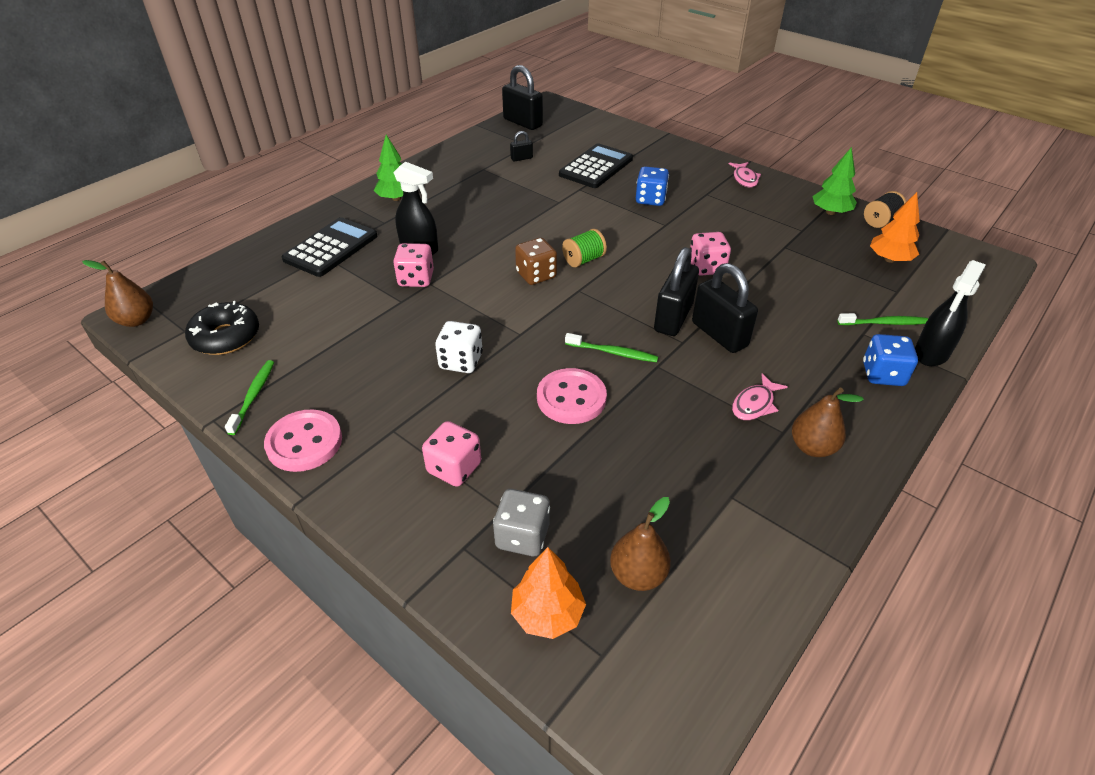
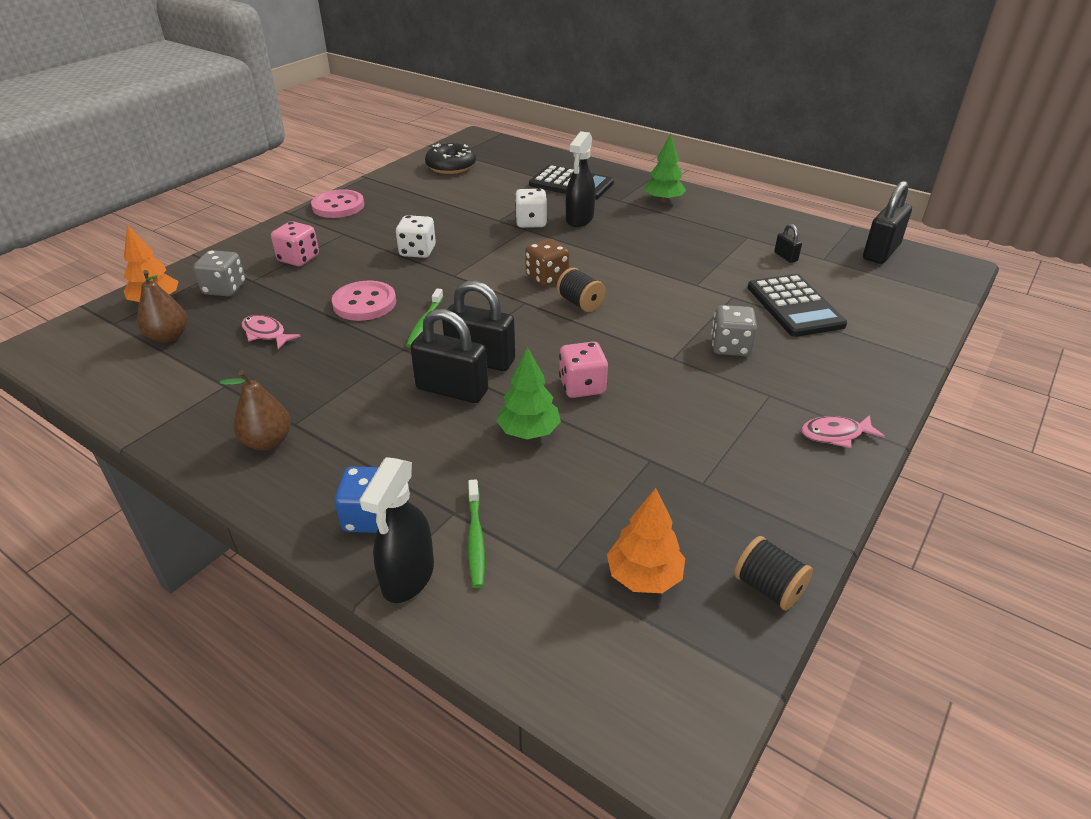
camera: 85 degrees right, 5 degrees down
(136, 320) = (469, 139): brown pear -> none
(253, 396) = (387, 184): green toothbrush -> none
(416, 279) = (531, 222): pink dice -> white dice
(583, 260) = (580, 303): green spool -> black spool
(596, 167) = (794, 306): black calculator -> black calculator turned 45 degrees clockwise
(650, 199) = (730, 347): blue dice -> grey dice
(719, 334) = (452, 390): black padlock -> black padlock turned 60 degrees clockwise
(754, 404) = (337, 407): pink fish -> pink fish (266, 333)
(830, 212) = (771, 523): green tree -> green tree (528, 432)
(931, 353) = (408, 577): black spray bottle -> black spray bottle turned 105 degrees counterclockwise

